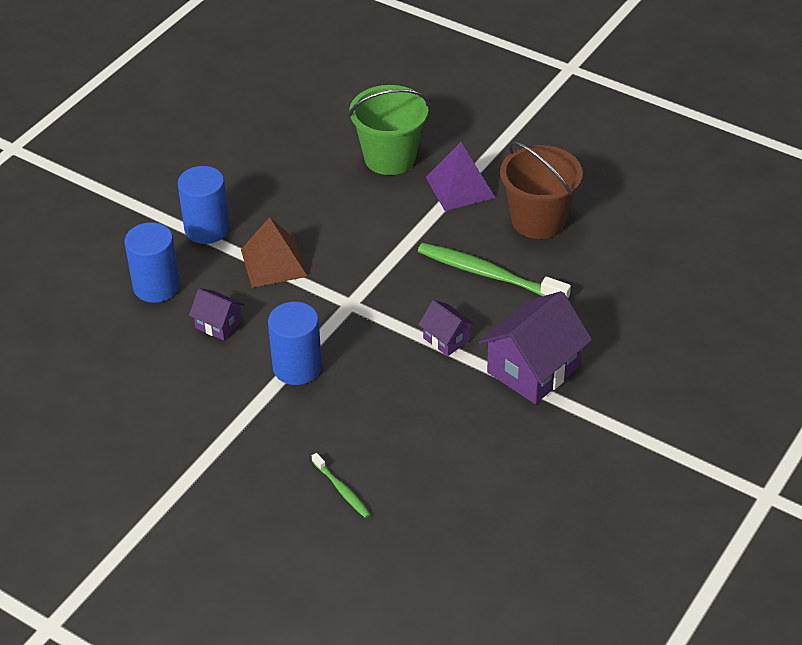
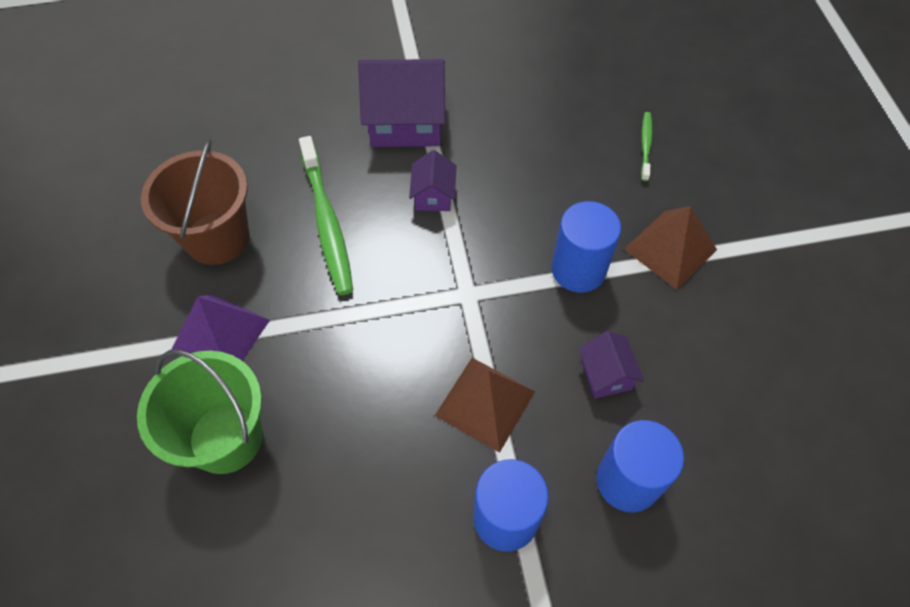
camera: 135 degrees left, 15 degrees up
(248, 426) = (670, 249): none -> brown pyramid

